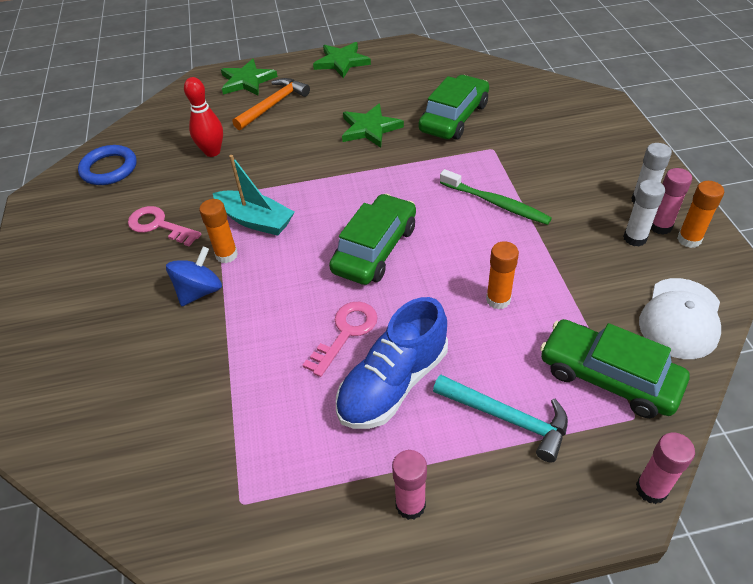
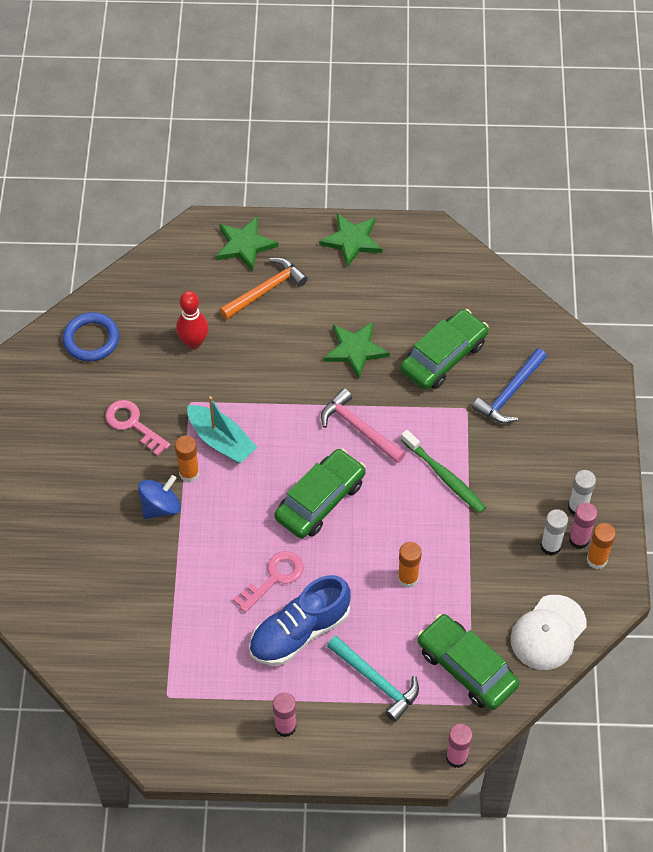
camera: 10 degrees right, 10 degrees up
(394, 183) = (359, 428): none -> pink hammer
(527, 130) = (509, 393): none -> blue hammer

